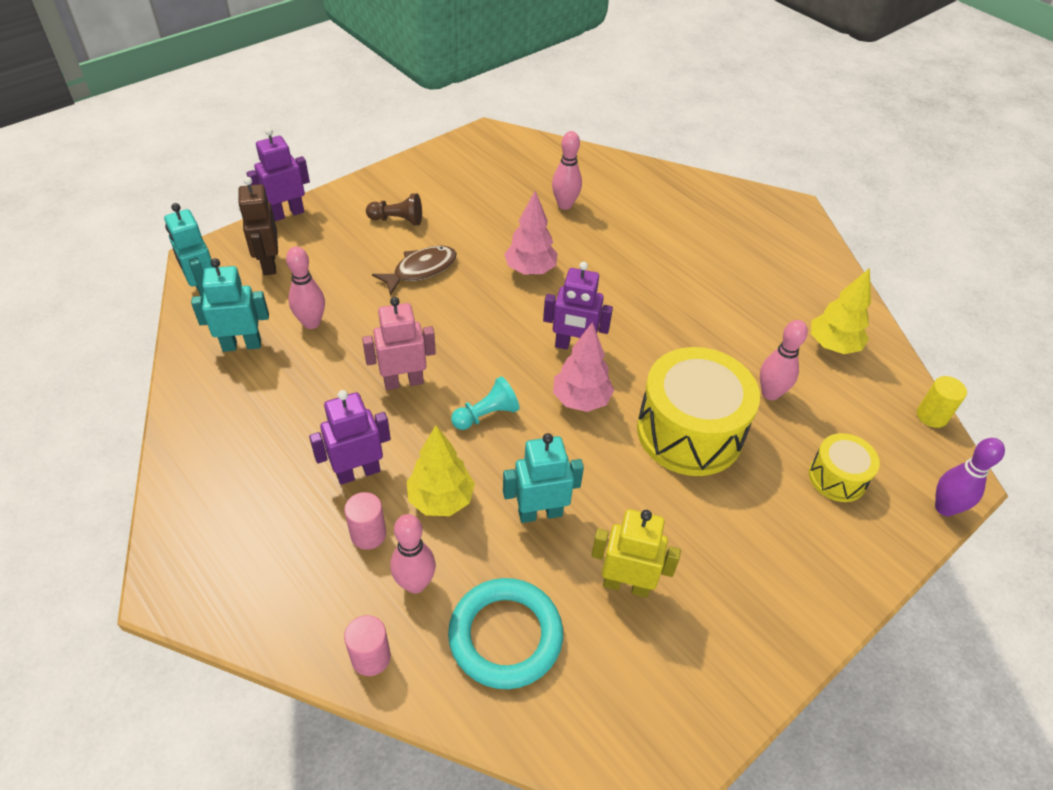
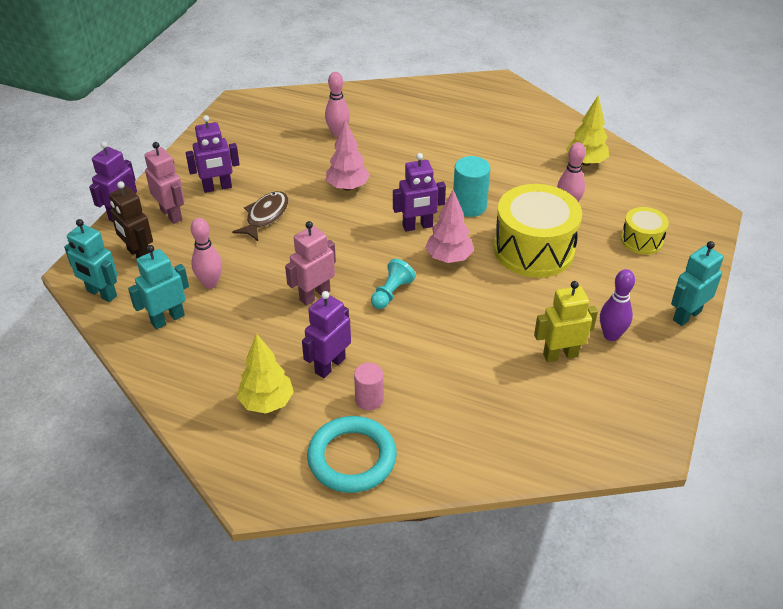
camera: 25 degrees left, 5 degrees down
(332, 232) = (171, 214): none -> pink robot
(371, 657) = (431, 469): pink cylinder -> none
(397, 220) = (217, 188): brown pawn -> purple robot
(415, 583) = (425, 414): pink bowling pin -> none
(441, 500) = (402, 358): yellow tree -> yellow tree (267, 402)
(505, 636) = (508, 417): turquoise ring -> turquoise ring (352, 458)
(540, 513) = (474, 337): turquoise robot -> turquoise robot (686, 315)
(650, 346) = (469, 206): none -> turquoise cylinder
(931, 416) = (672, 182): yellow cylinder -> none
(944, 508) = (713, 232): purple bowling pin -> purple bowling pin (611, 335)

